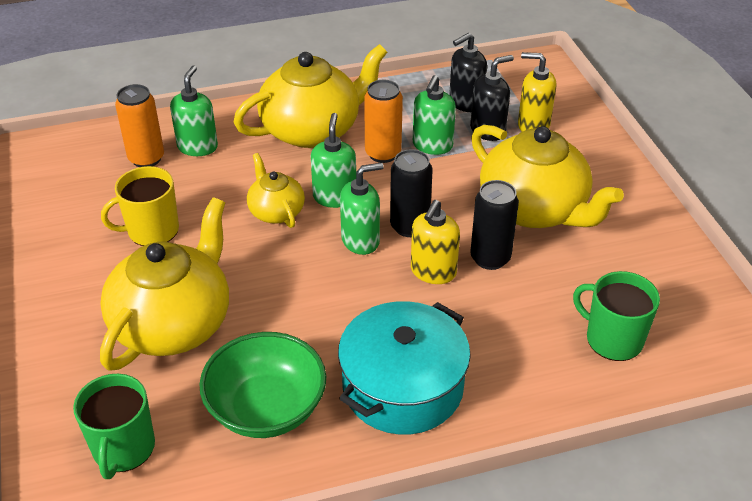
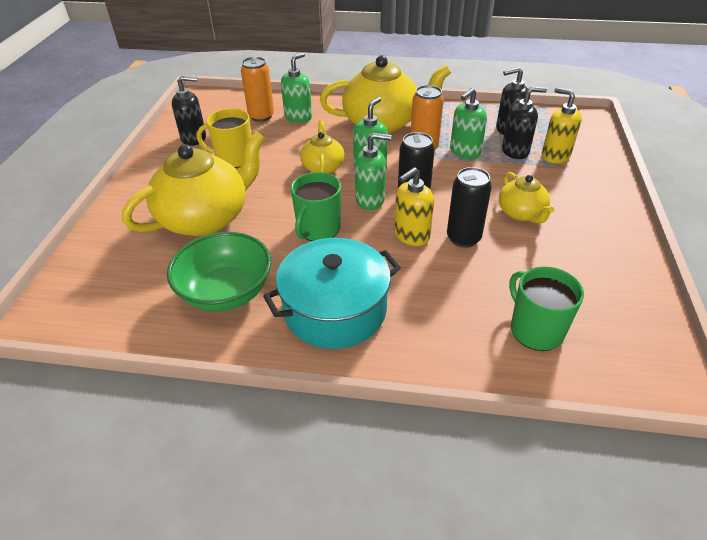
camera: 25 degrees right, 0 degrees up
(75, 216) = (194, 138): none -> black soap dispenser
(123, 448) = (115, 287): green mug -> green mug (318, 229)
(534, 209) = (521, 213): yellow teapot -> yellow teapot, size x0.52

